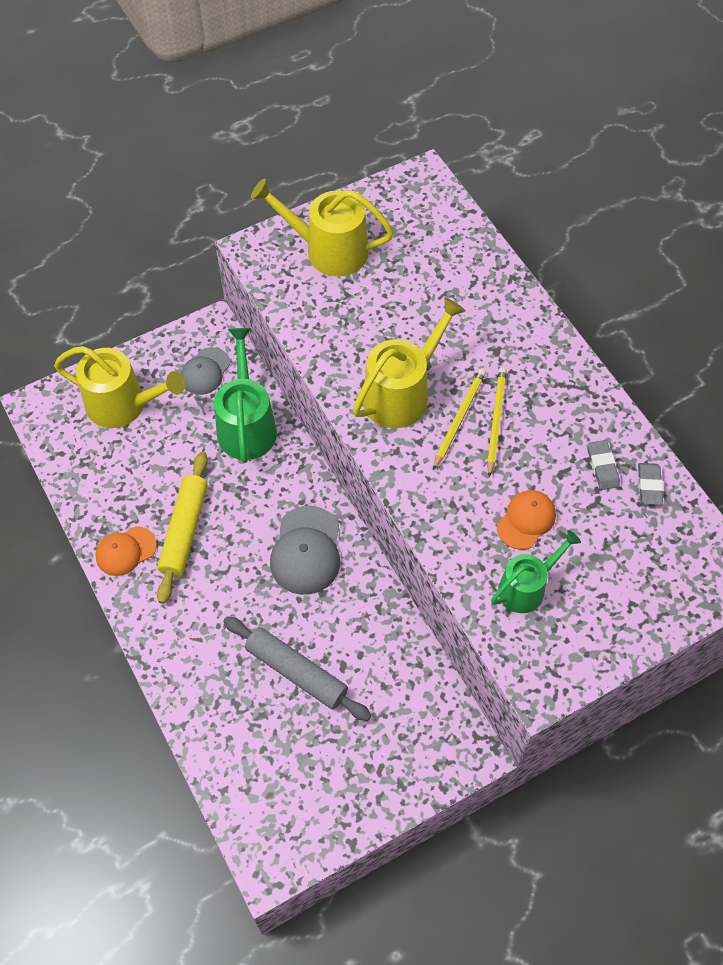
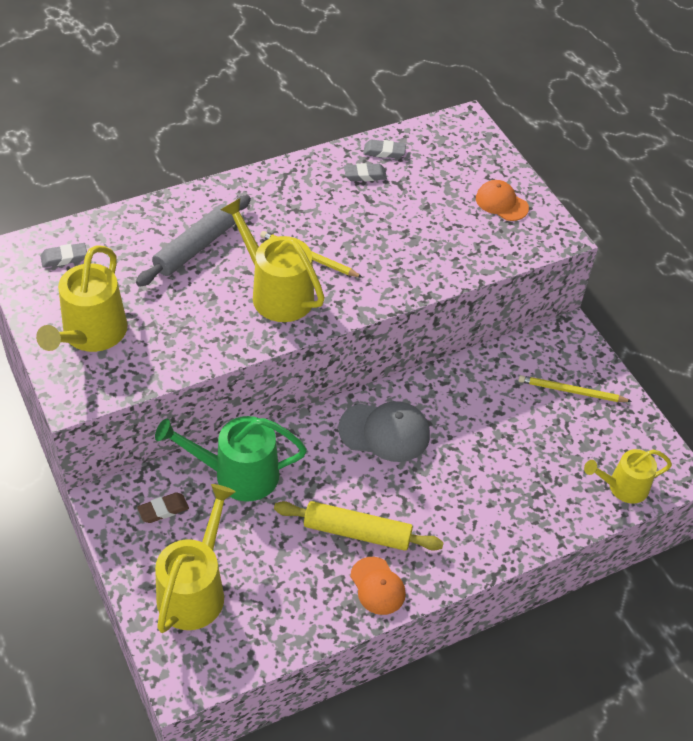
camera: 90 degrees left, 10 degrees down
(205, 371) = (163, 510): grey cap -> brown eraser
(249, 799) = (623, 487): none -> yellow watering can
(296, 672) = (505, 446): grey rolling pin -> grey rolling pin (195, 248)
(423, 215) = (64, 258): none -> grey eraser
(496, 421) = (313, 233): yellow pencil -> yellow pencil (571, 391)
(526, 520) = (413, 226): orange cap -> orange cap (501, 203)
(526, 587) = (474, 234): green watering can -> none

